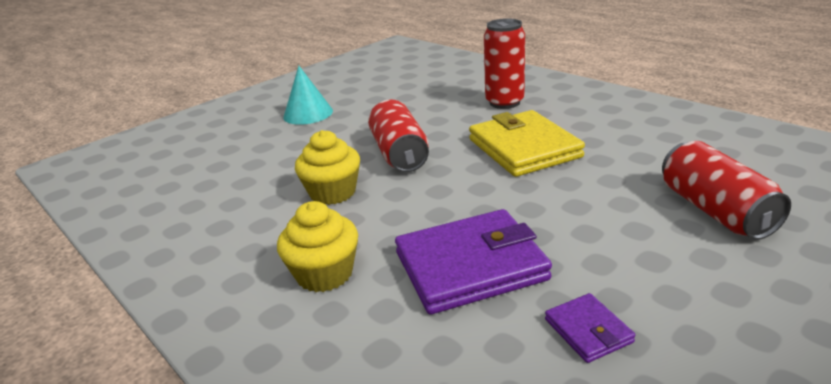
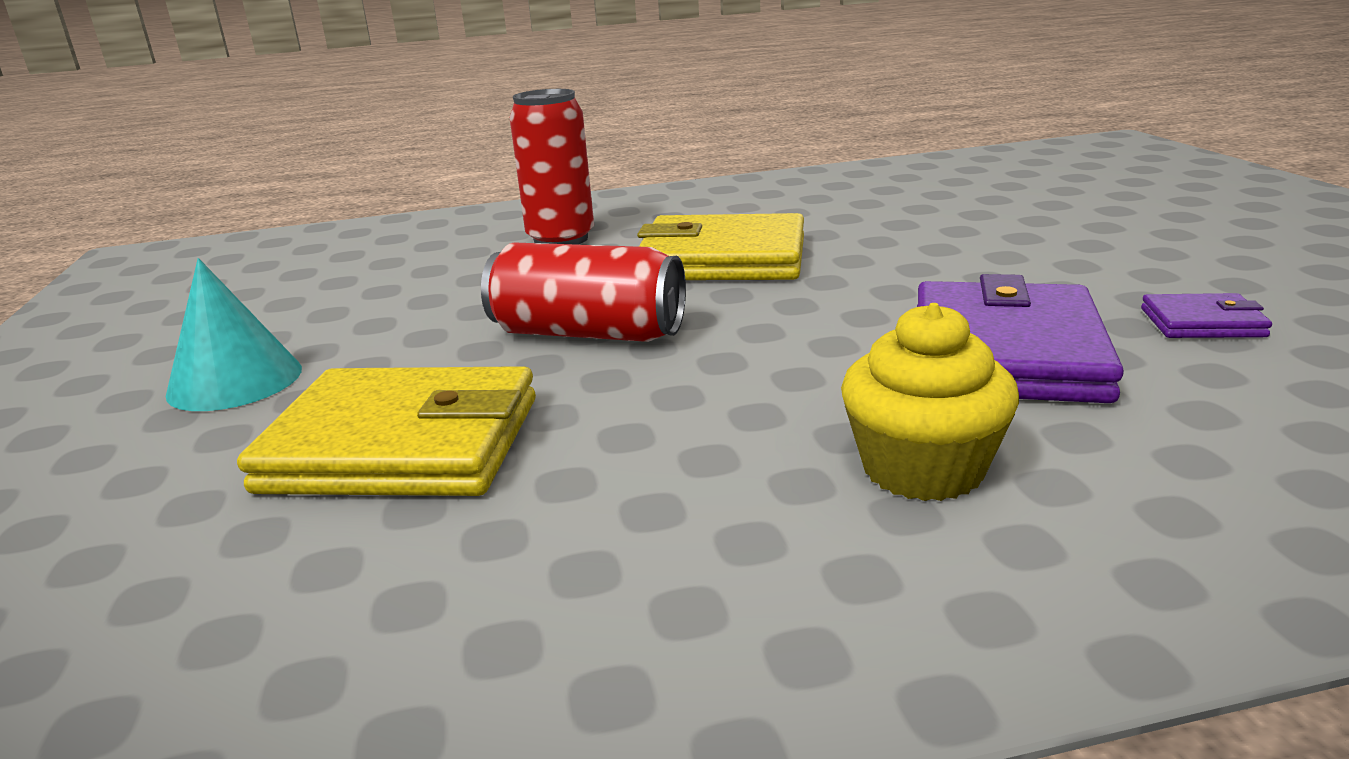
camera: 60 degrees left, 5 degrees down
(281, 161) = (403, 444): none -> yellow wallet
(333, 192) = (634, 413): yellow cupcake -> none
(715, 211) = (1003, 220): red can -> none

